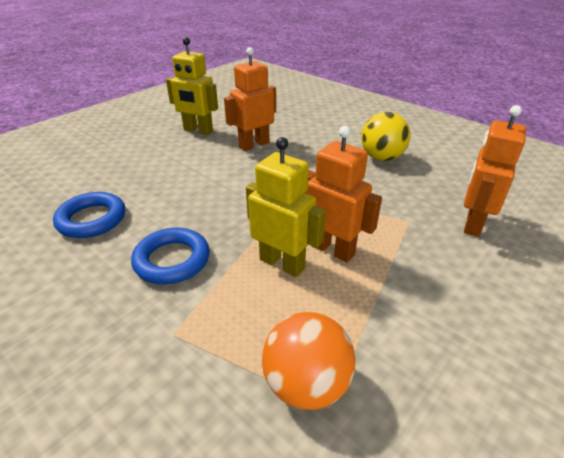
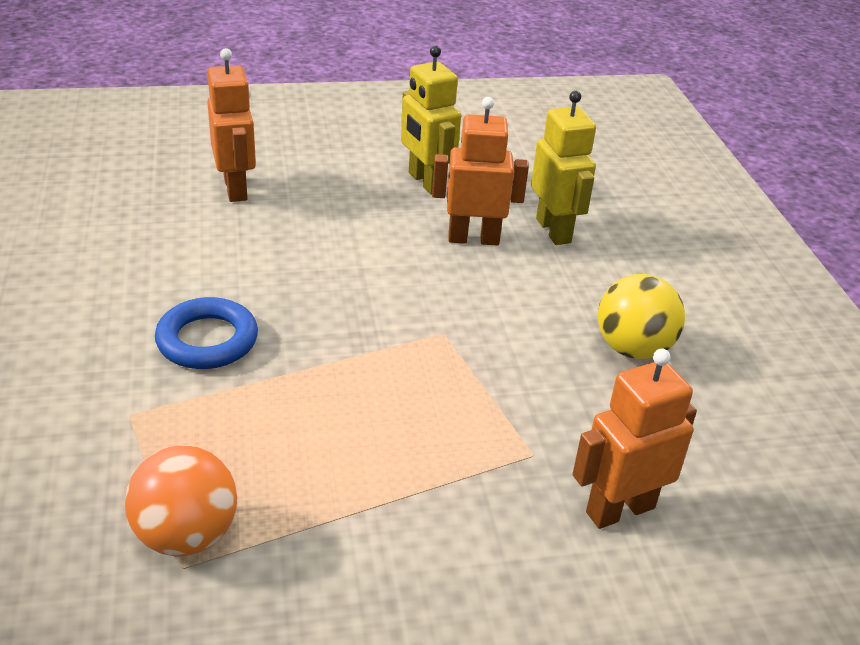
camera: 35 degrees right, 0 degrees up
(92, 219) = (181, 249): blue ring -> none
(282, 263) = (311, 411): yellow robot -> yellow robot (554, 231)
(332, 249) = (387, 430): orange robot -> orange robot (236, 189)

